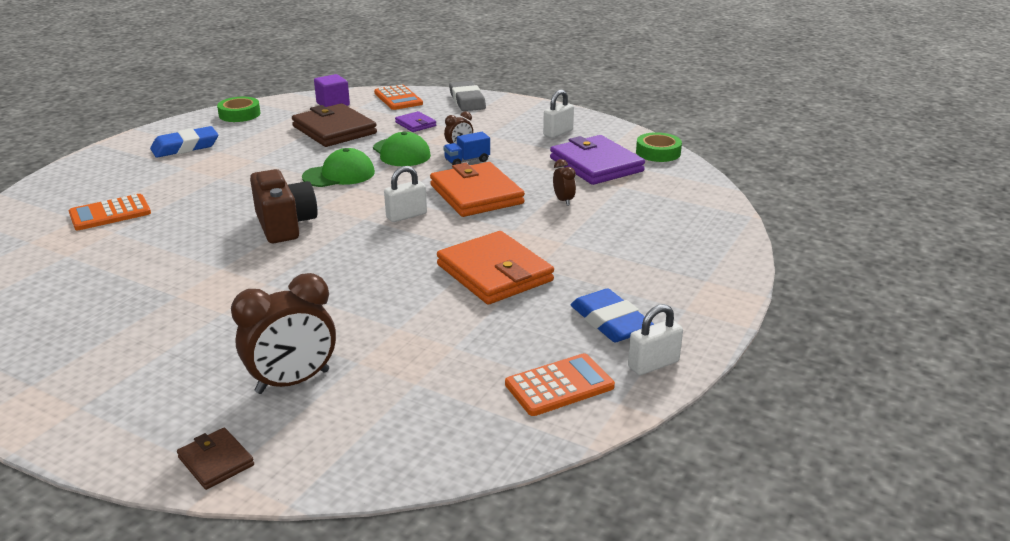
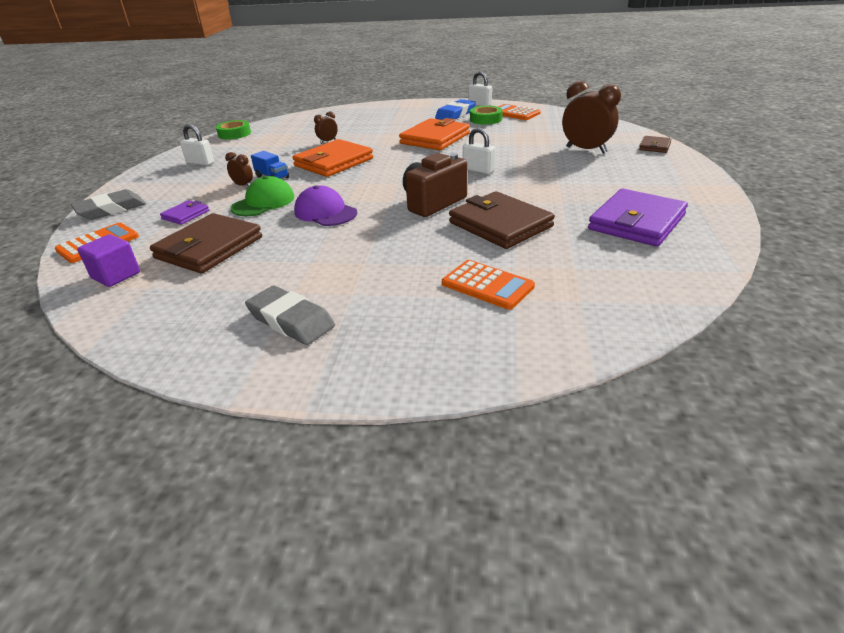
camera: 110 degrees left, 5 degrees up
(185, 147) = (291, 320): blue eraser -> grey eraser
(187, 245) = (500, 224): none -> brown wallet
(239, 114) = (156, 329): green tape -> green tape (486, 119)
(339, 174) = (325, 212): green cap -> purple cap
(406, 215) = (383, 172): white padlock -> white padlock (478, 170)
(596, 165) = (263, 144): purple wallet -> purple wallet (637, 222)

